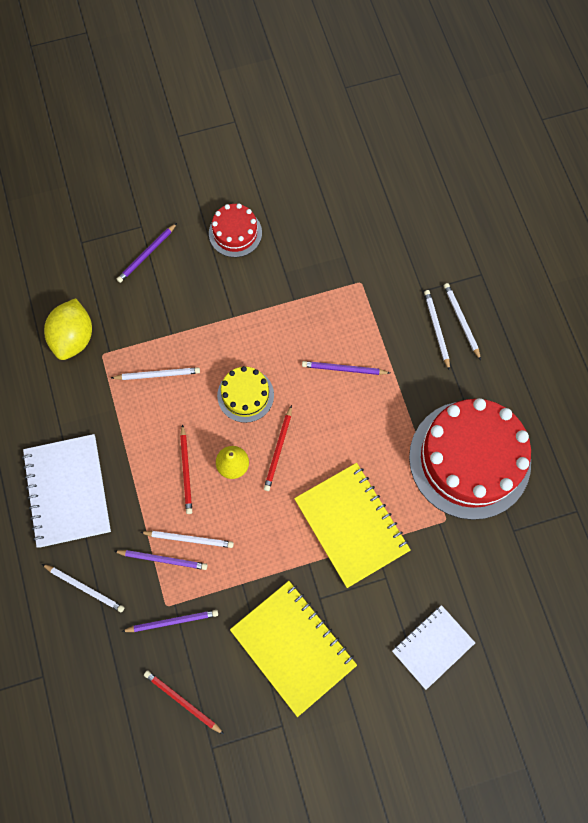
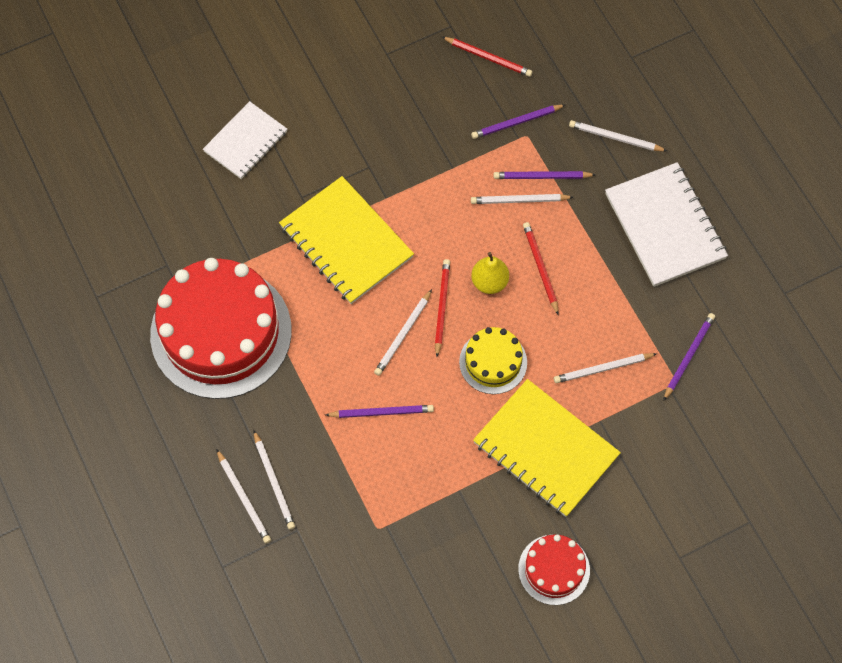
camera: 170 degrees right, 5 degrees down
(74, 338) = (716, 396): yellow lemon -> none
(147, 254) = (660, 519): purple pencil -> purple pencil (688, 356)
(293, 647) = (388, 119): yellow notebook -> yellow notebook (545, 449)
(315, 431) = (403, 334): none -> white pencil

